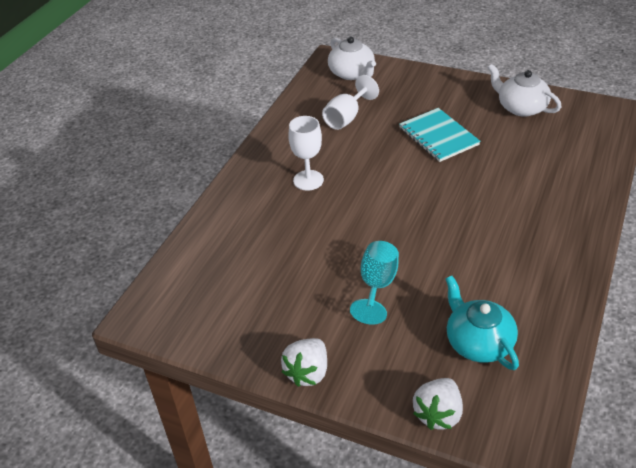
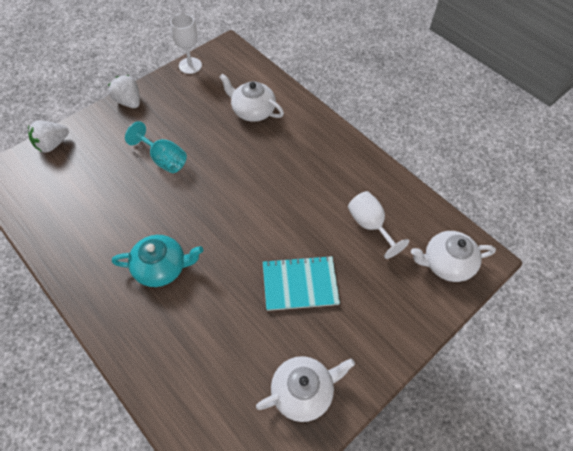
camera: 110 degrees right, 15 degrees up
(250, 243) = (252, 111): none -> white teapot
(308, 180) = (298, 165): white goblet -> white goblet (190, 65)
(438, 414) = (52, 144): white strawberry -> white strawberry turned 90 degrees counterclockwise
(478, 342) = (77, 189): turquoise teapot -> turquoise teapot (161, 268)

